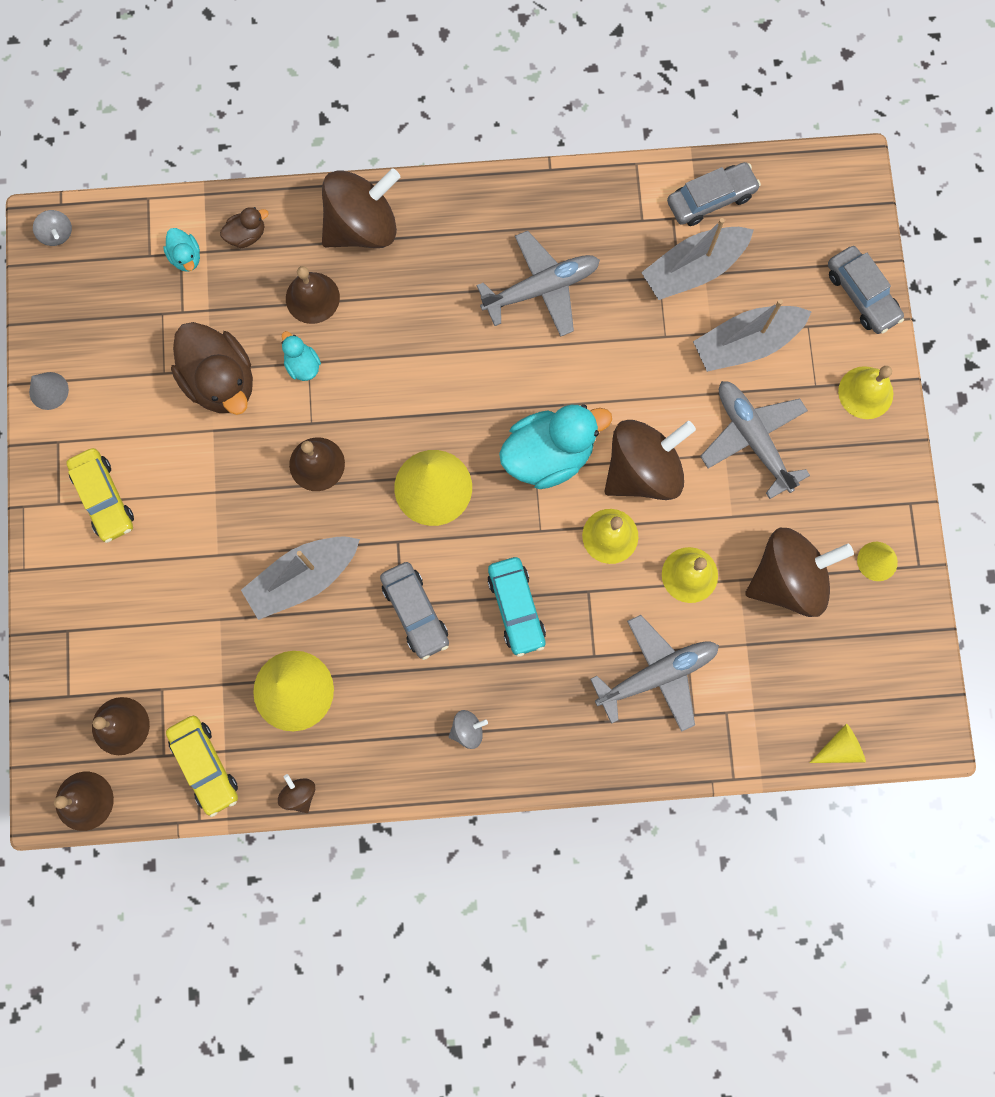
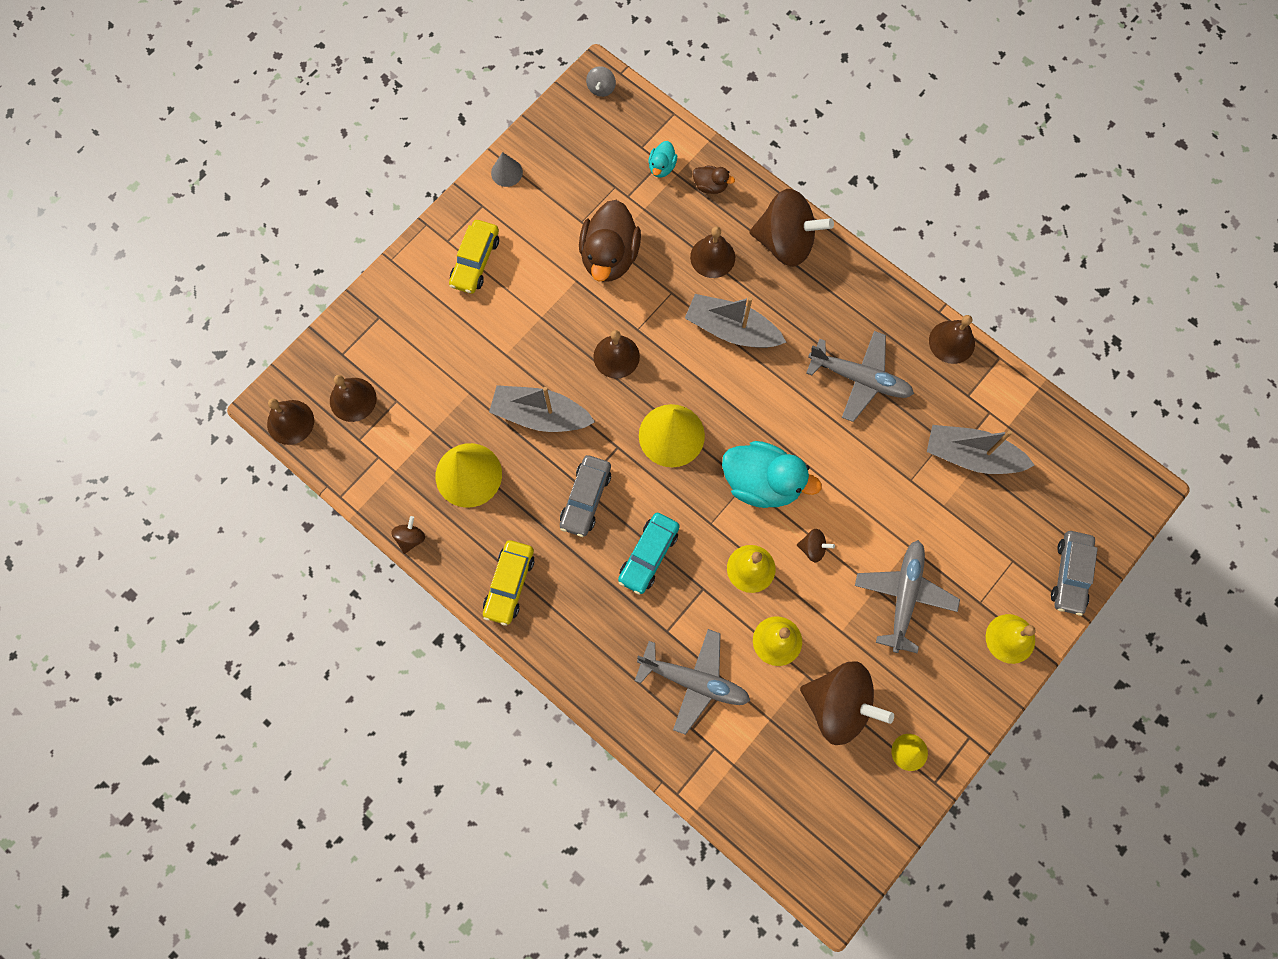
camera: 45 degrees right, 5 degrees down
(205, 765) = (375, 468): yellow car -> yellow car (509, 584)
(302, 365) = (667, 291): turquoise duck -> none
(467, 730) = (545, 599): grey spinning top -> none
(585, 186) = (951, 342): none -> brown bell
(643, 470) = (813, 548): brown spinning top -> brown spinning top, size x0.42
(711, 199) = (1027, 423): grey car -> none
(746, 343) = (960, 533): grey boat -> grey boat (731, 330)
(840, 748) = (764, 844): yellow cone -> none

